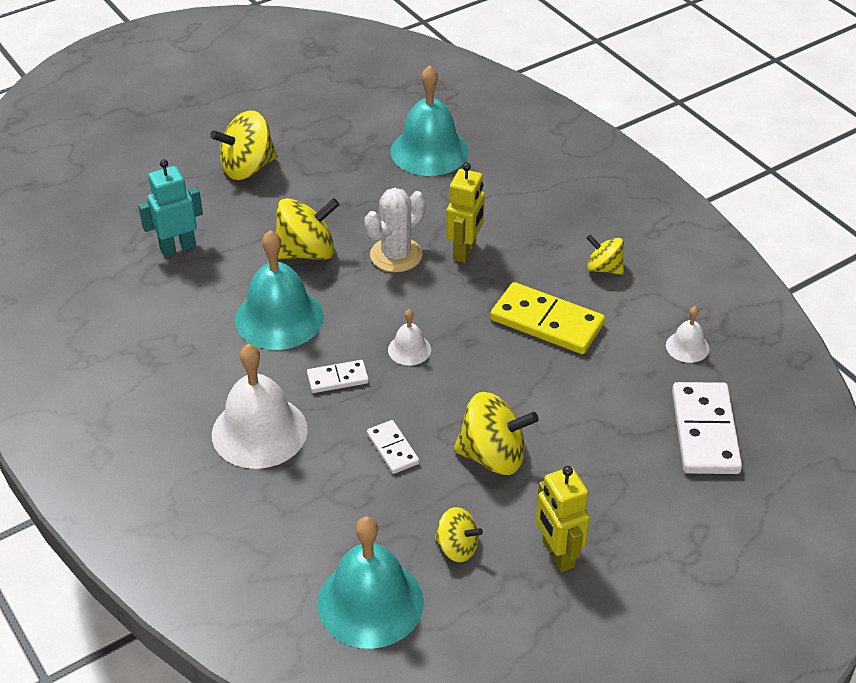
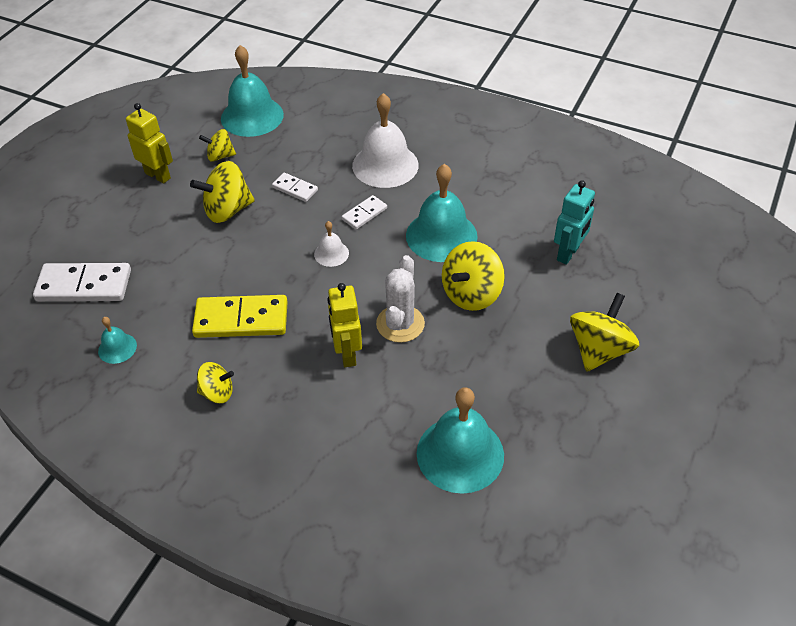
camera: 150 degrees right, 5 degrees up
(687, 347) = (117, 348): white bell -> turquoise bell
(705, 431) = (84, 286): white domino -> white domino turned 60 degrees counterclockwise

